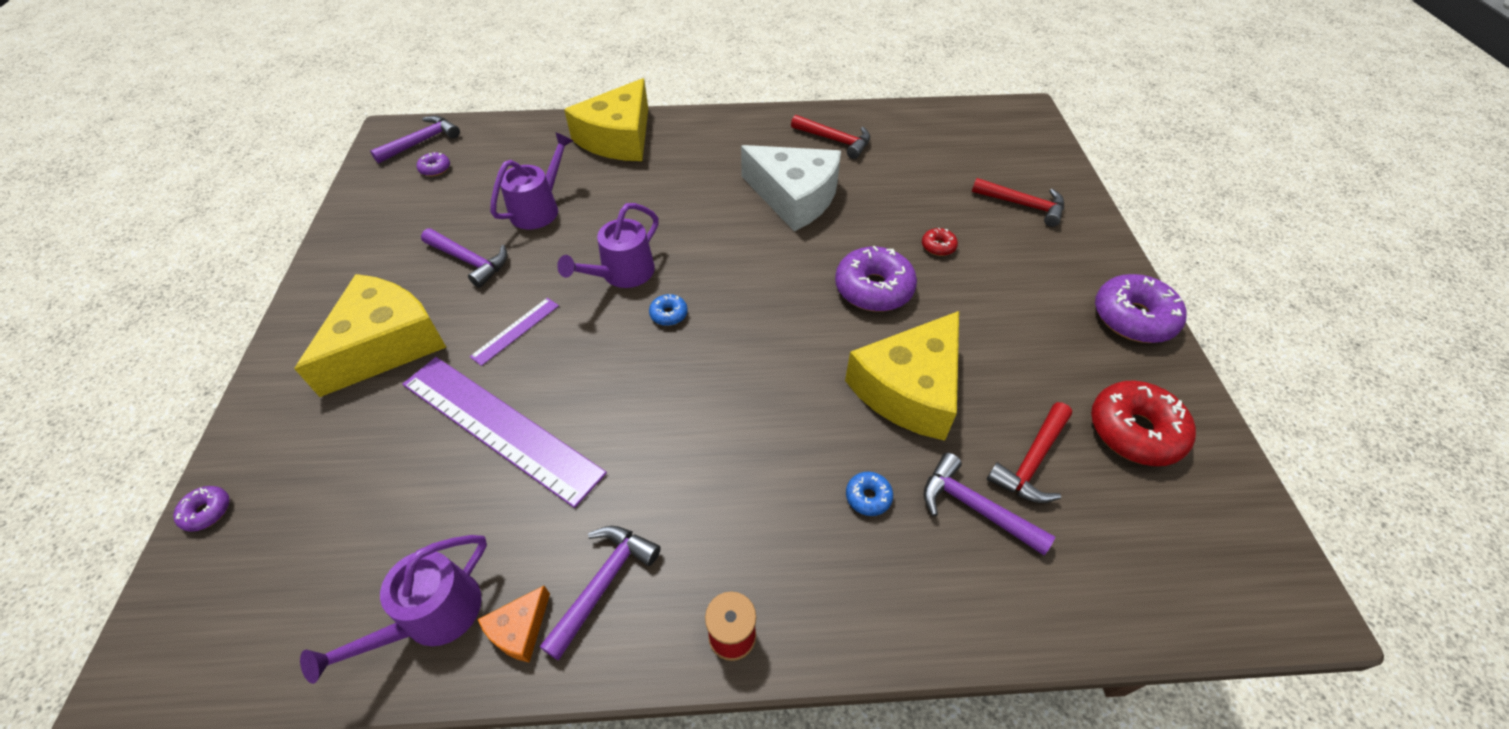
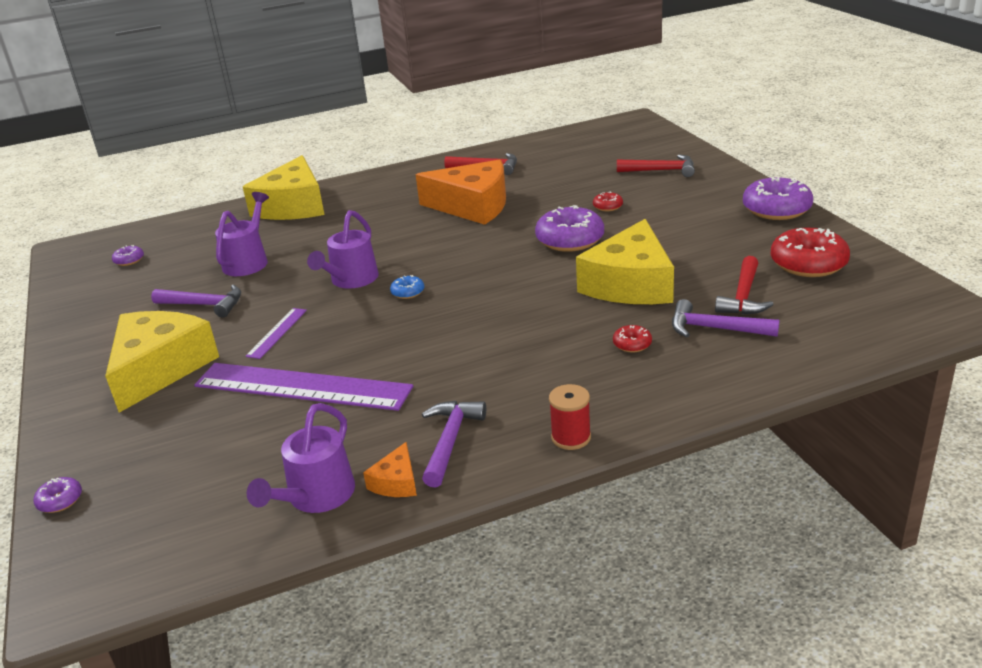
camera: 15 degrees left, 20 degrees down
(422, 142) = (103, 247): purple hammer -> none
(794, 197) = (473, 206): white cheese -> orange cheese
(868, 497) = (632, 344): blue donut -> red donut

